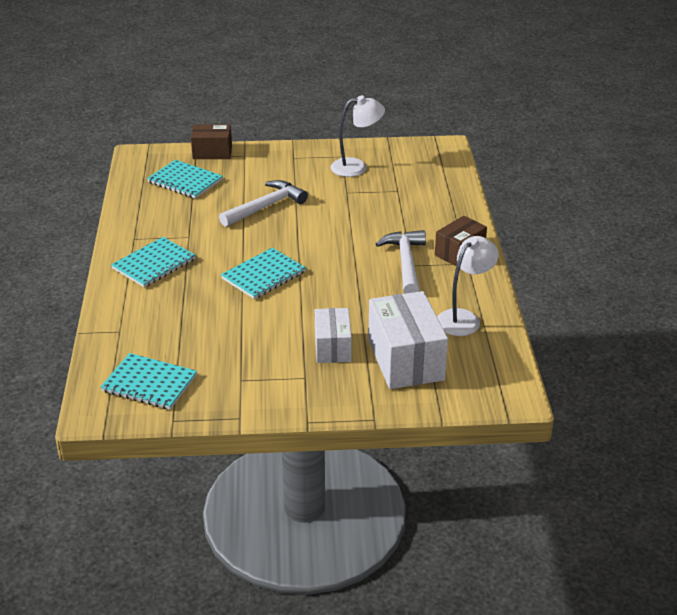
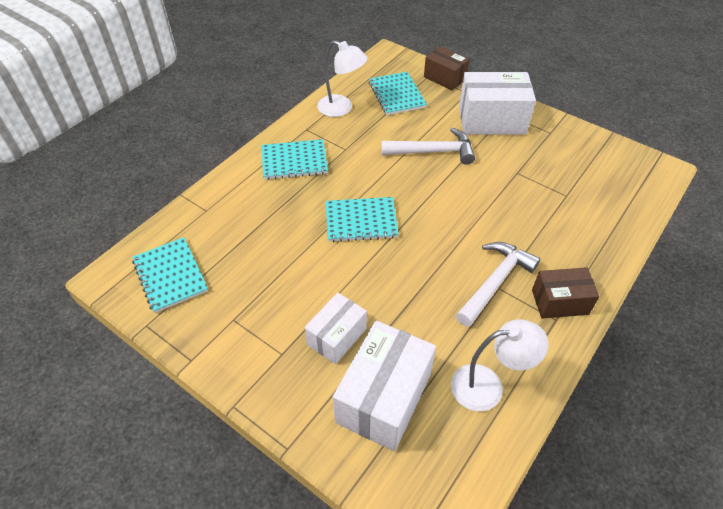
camera: 40 degrees right, 15 degrees up
(287, 166) = (491, 120): none -> white box
(356, 167) = (552, 150): white lamp -> white lamp (341, 108)

